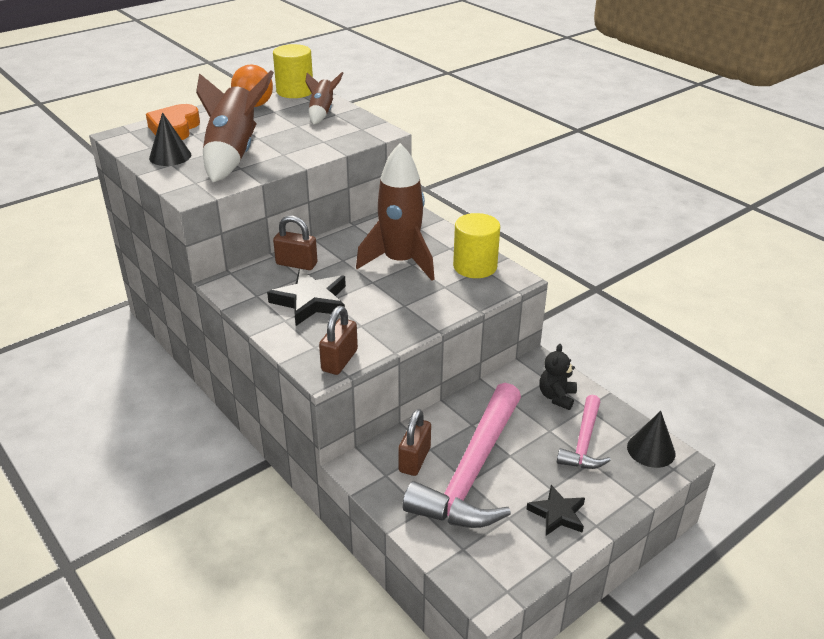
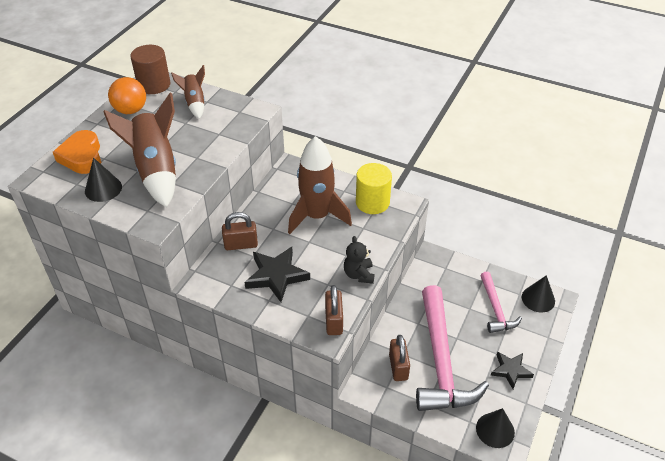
camera: 25 degrees left, 10 degrees up
(295, 91) = (154, 85): yellow cylinder -> brown cylinder
(490, 570) = (495, 430): none -> black cone
(557, 397) = (459, 280): black teddy bear -> black teddy bear (359, 274)

